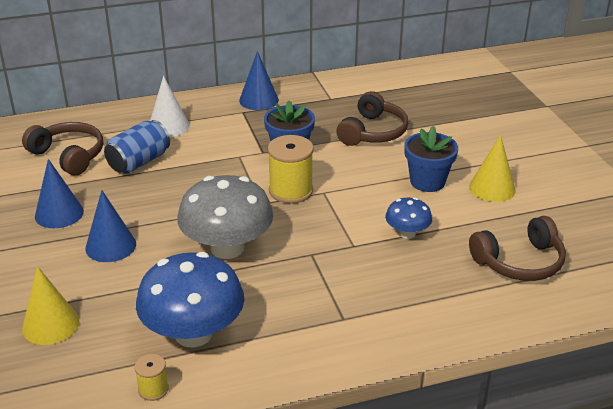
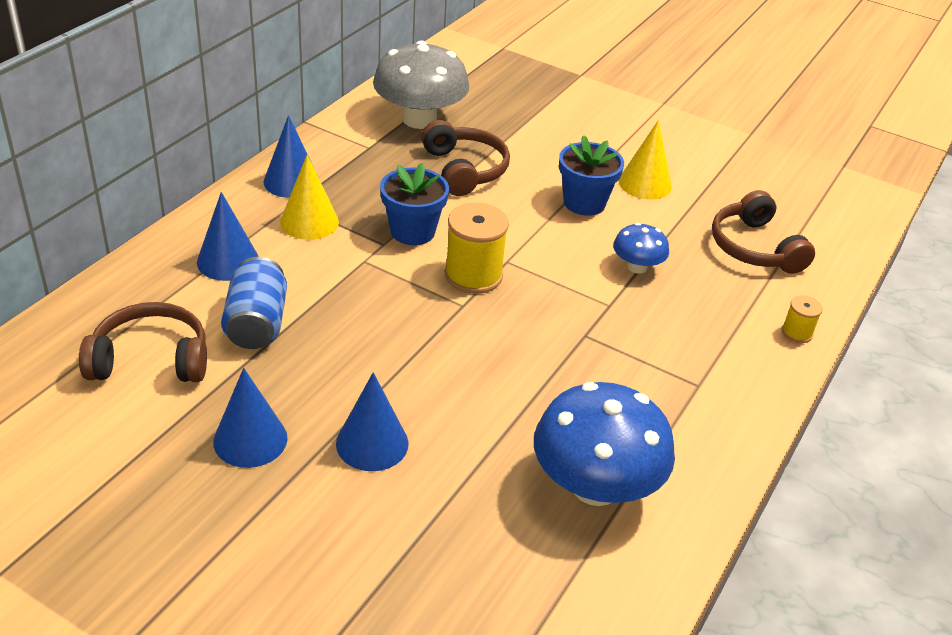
camera: 45 degrees left, 5 degrees up
(50, 324) = (439, 575): yellow cone -> yellow cone (309, 222)
(153, 389) = (640, 569): yellow spool -> yellow spool (797, 333)
(168, 126) = (228, 261): white cone -> blue cone
(227, 248) = (499, 374): grey mushroom -> grey mushroom (419, 119)
(519, 262) = (755, 248): brown headphones -> brown headphones turned 135 degrees clockwise

